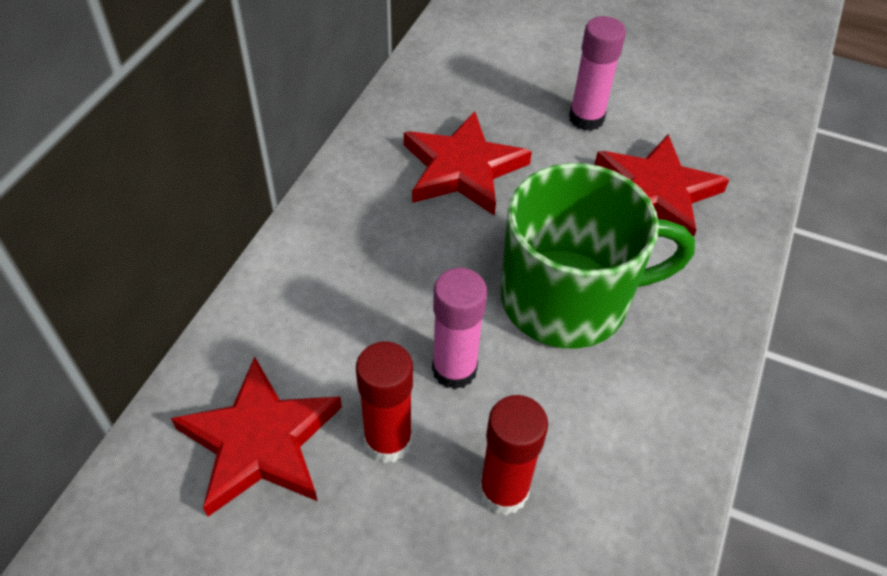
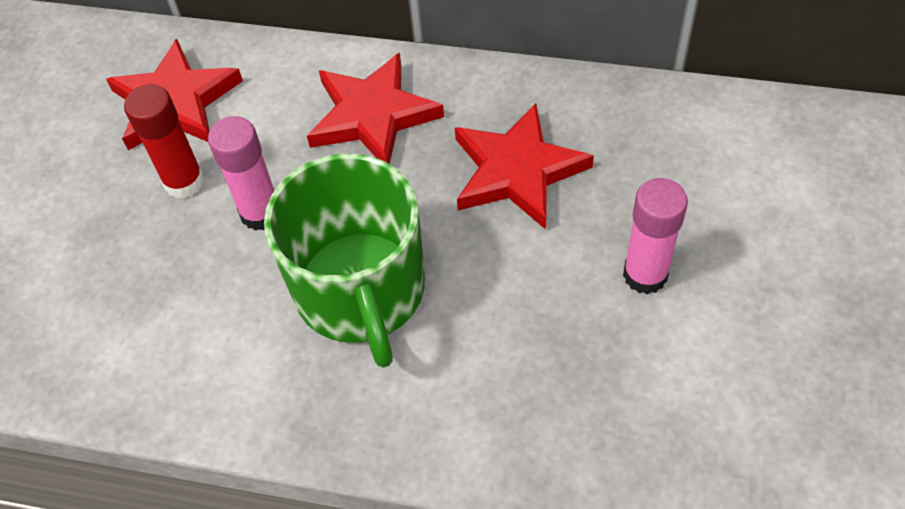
camera: 85 degrees right, 5 degrees up
(503, 491) = (144, 271): red glue stick -> none
(655, 192) = (540, 361): red star -> red star (372, 115)

